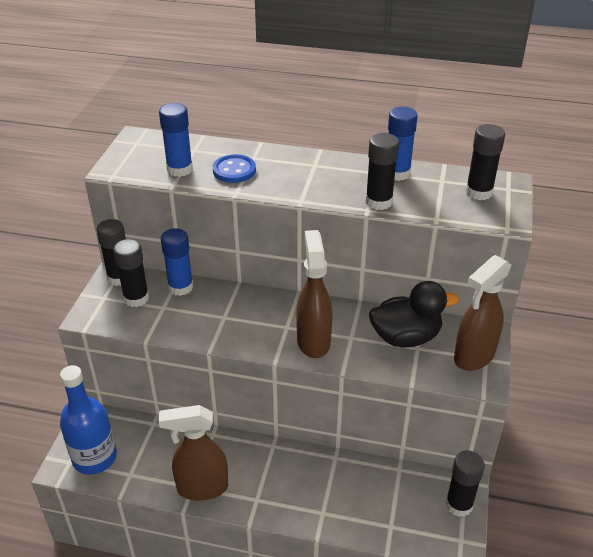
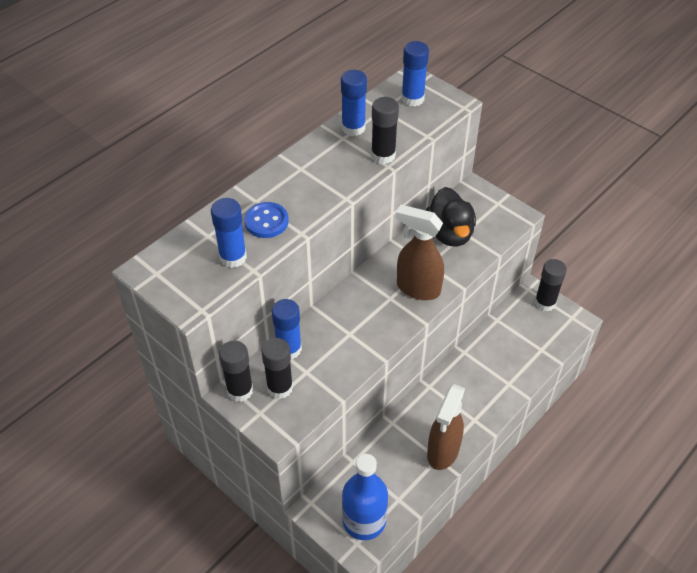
camera: 60 degrees left, 10 degrees up
(405, 337) = (449, 233): black duck -> black duck turned 150 degrees clockwise
(473, 357) = (492, 208): brown spray bottle -> none
(479, 192) = (412, 99): black glue stick -> blue glue stick

